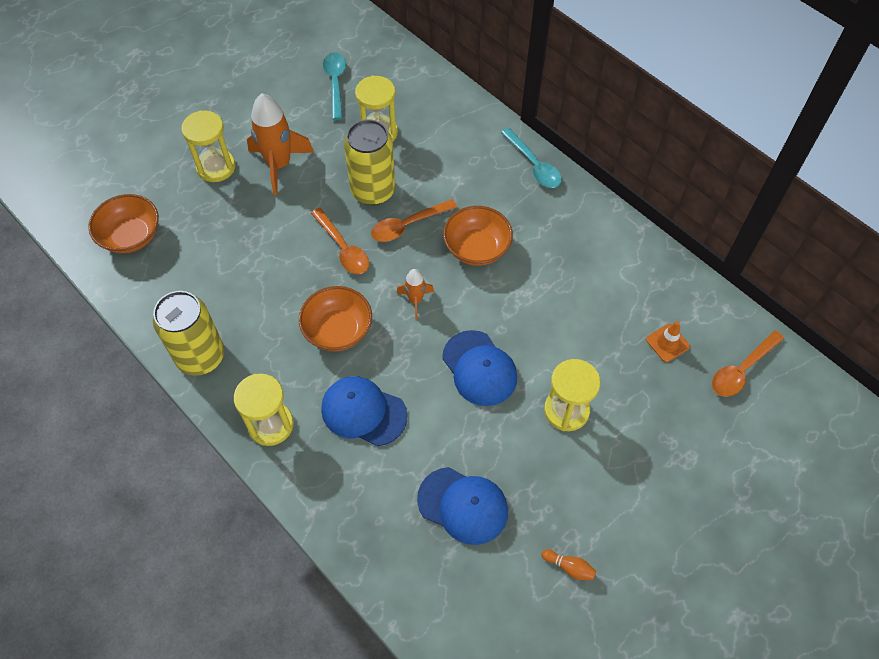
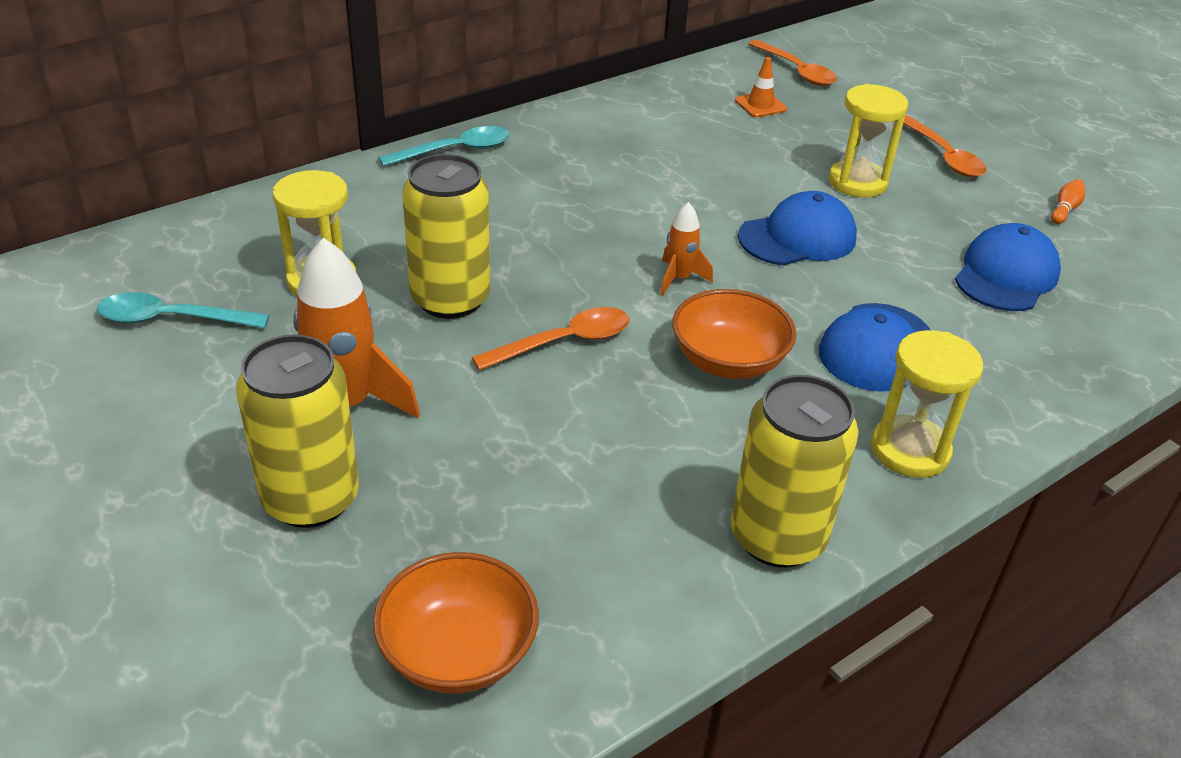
camera: 85 degrees left, 20 degrees down
(216, 167) = (311, 499): yellow hourglass -> yellow can
(408, 225) = (534, 271): orange spoon -> orange spoon (944, 156)
(477, 248) = (593, 215): orange bowl -> none

